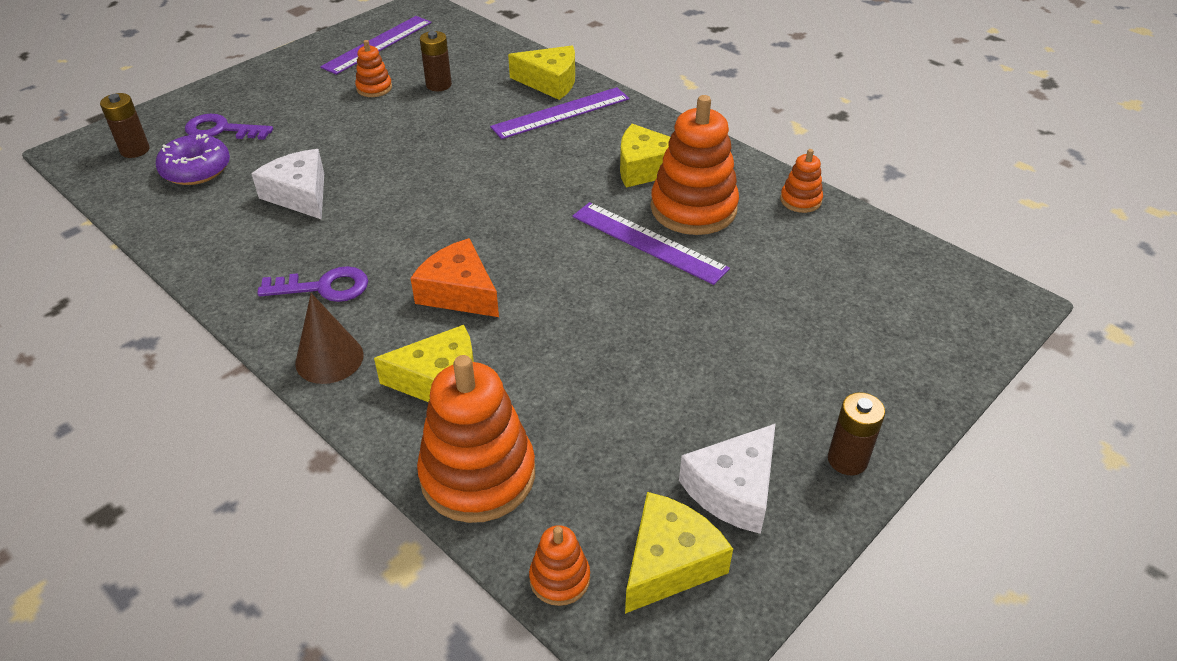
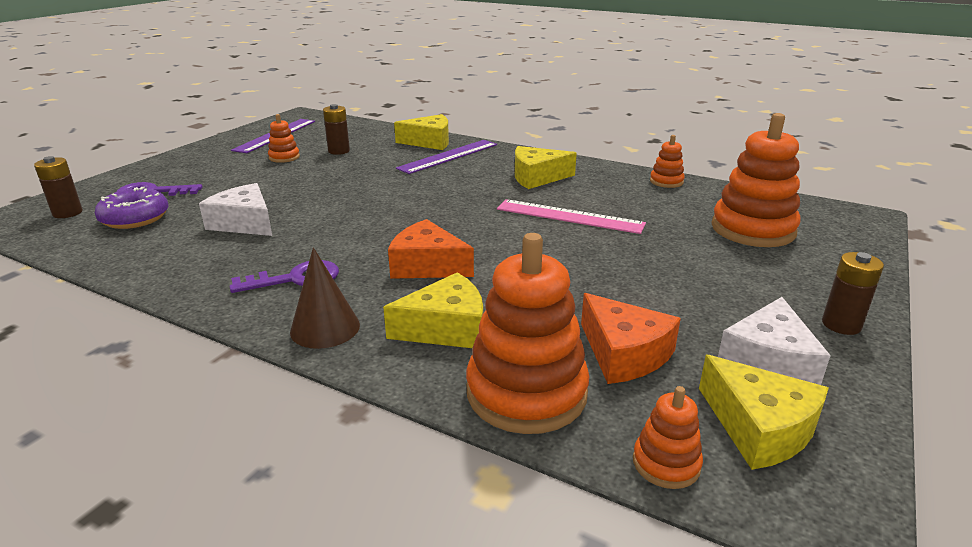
camera: 15 degrees left, 15 degrees down
(595, 449) = (624, 354): none -> orange cheese
(648, 242) = (569, 216): purple ruler -> pink ruler
(669, 562) = (759, 428): yellow cheese -> yellow cheese turned 120 degrees clockwise
(693, 208) = (590, 194): orange stacking toy -> orange stacking toy (752, 229)

